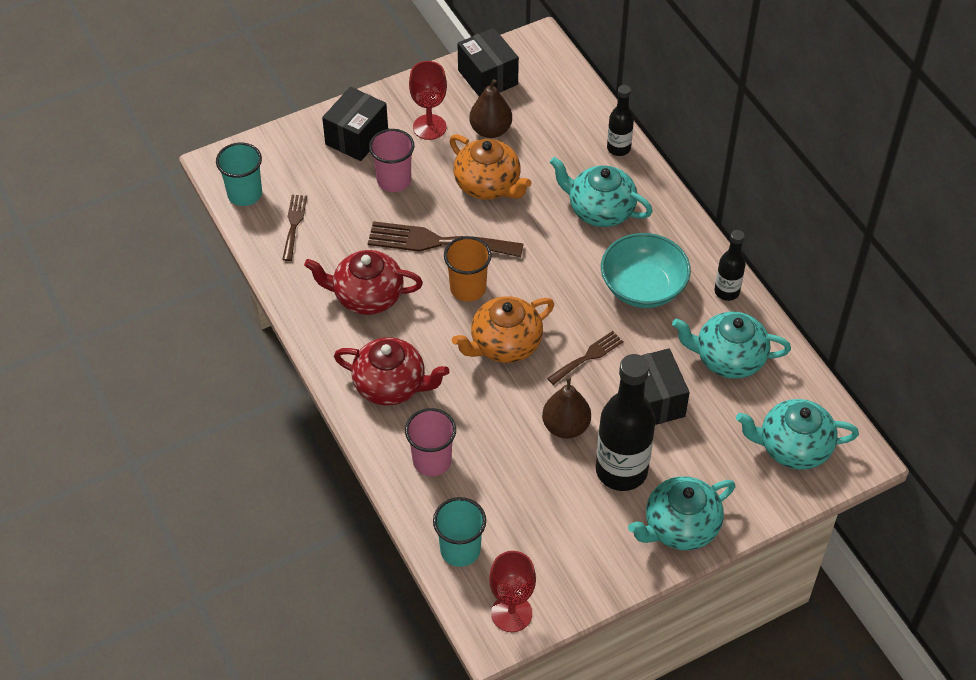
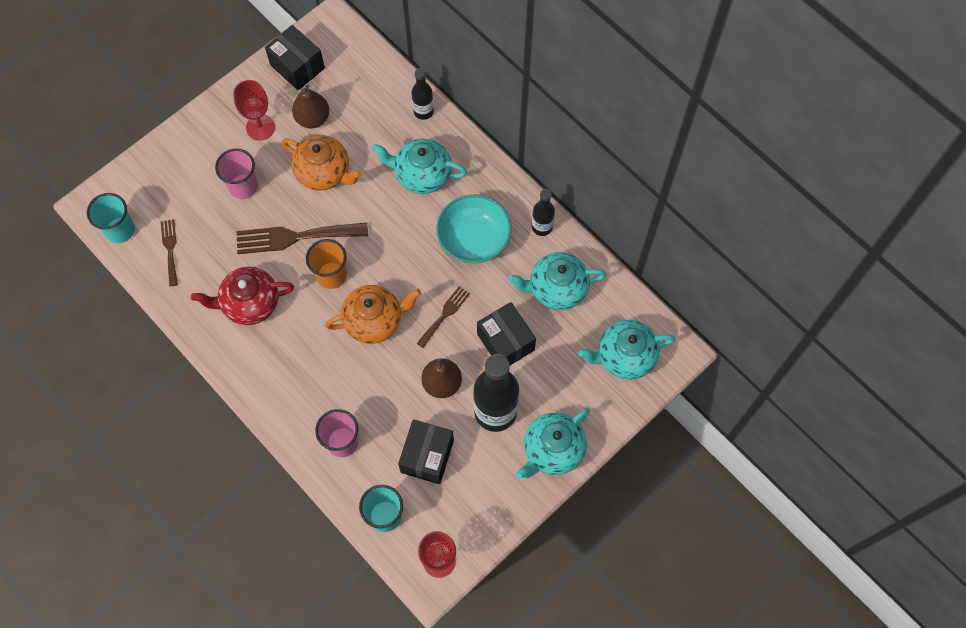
camera: 15 degrees left, 15 degrees up
(356, 137) = (201, 152): black box -> black box (427, 456)
(391, 385) = (291, 381): red teapot -> none
(504, 344) = (374, 320): orange teapot -> orange teapot turned 150 degrees counterclockwise

